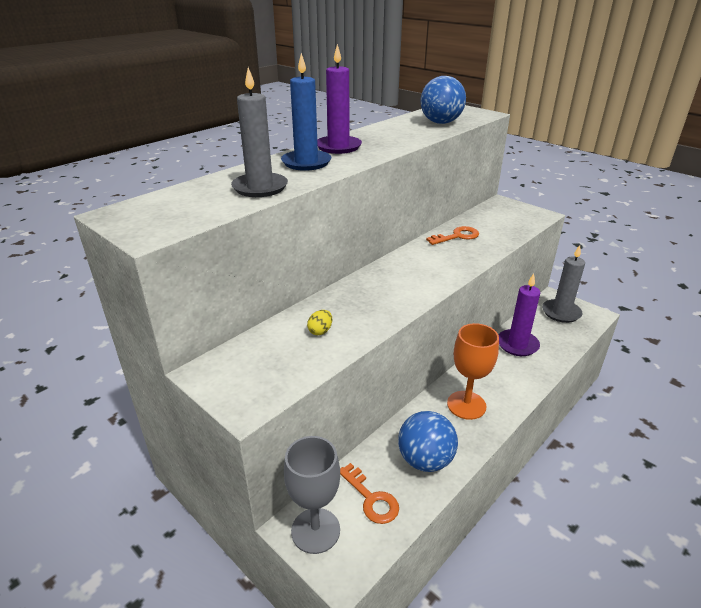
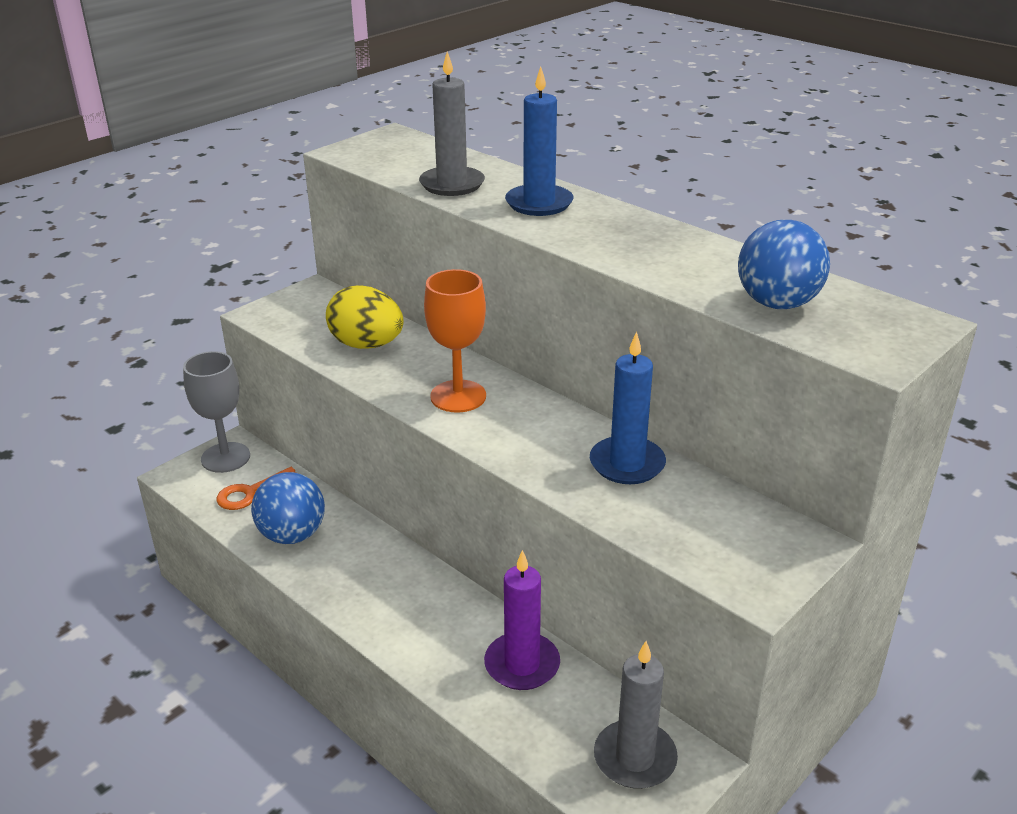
camera: 90 degrees right, 0 degrees up
(320, 331) = (367, 345): yellow egg -> yellow egg, size x2.35
(338, 147) = (610, 221): purple candle -> none
(457, 236) = (627, 464): orange key -> blue candle
(466, 405) = (380, 581): orange goblet -> orange goblet (458, 396)

